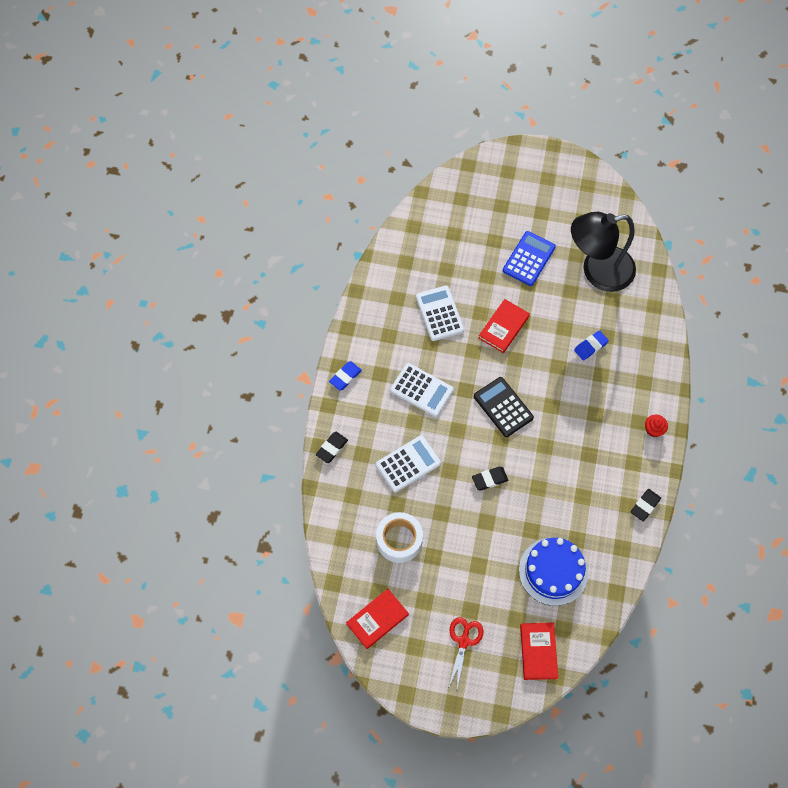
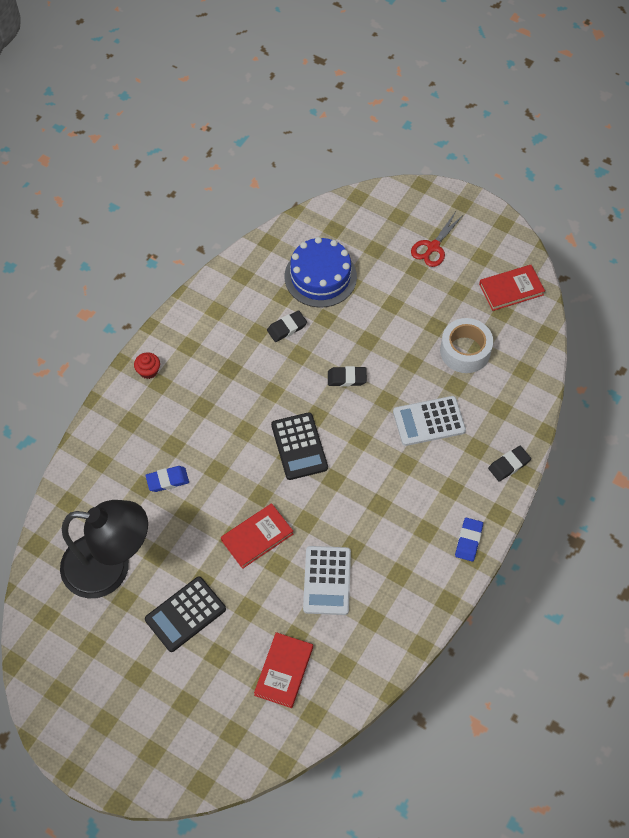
camera: 160 degrees left, 5 degrees down
(345, 377) = (468, 541): blue eraser -> blue eraser turned 45 degrees counterclockwise
(421, 390) = (384, 495): white calculator -> none
(529, 259) = (185, 614): blue calculator -> black calculator
(538, 651) = (366, 218): red book -> red book (284, 671)
(645, 506) = (199, 304): black eraser -> black eraser (287, 328)

